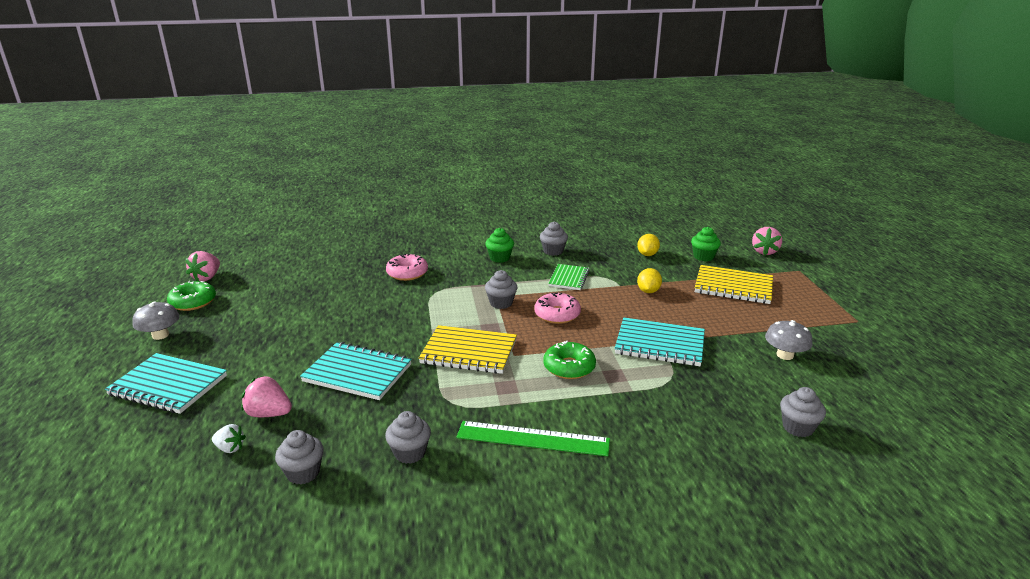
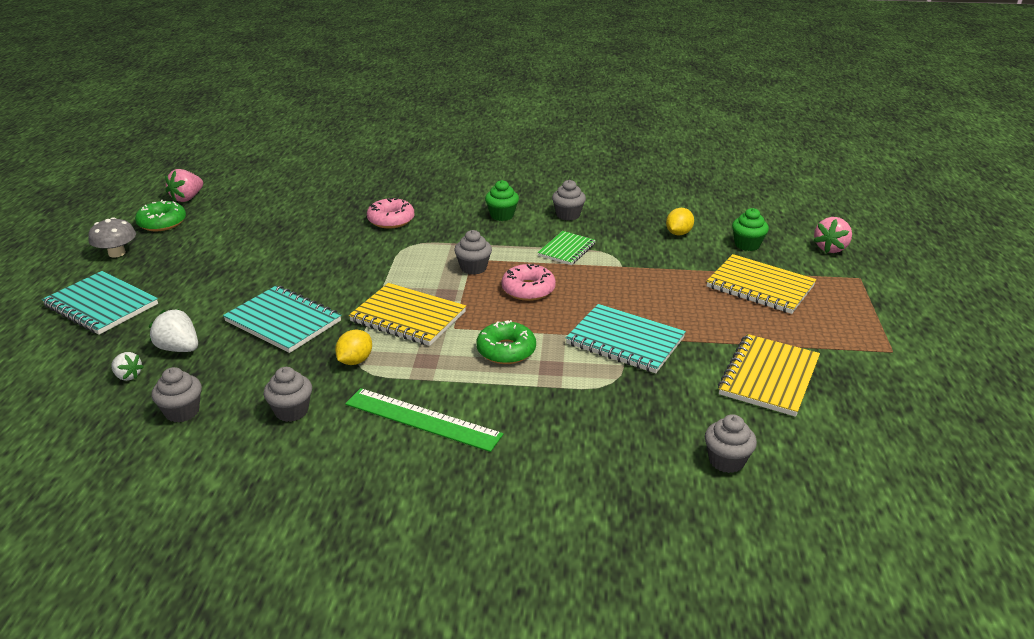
camera: 15 degrees right, 5 degrees up
(269, 414) = (179, 348): pink strawberry -> white strawberry
(648, 291) = (651, 277): yellow lemon -> yellow lemon (355, 361)
(785, 355) = (768, 377): grey mushroom -> yellow notebook

